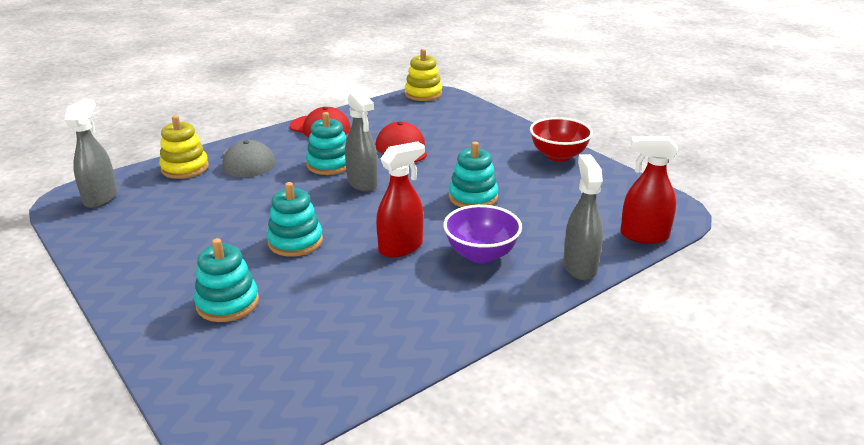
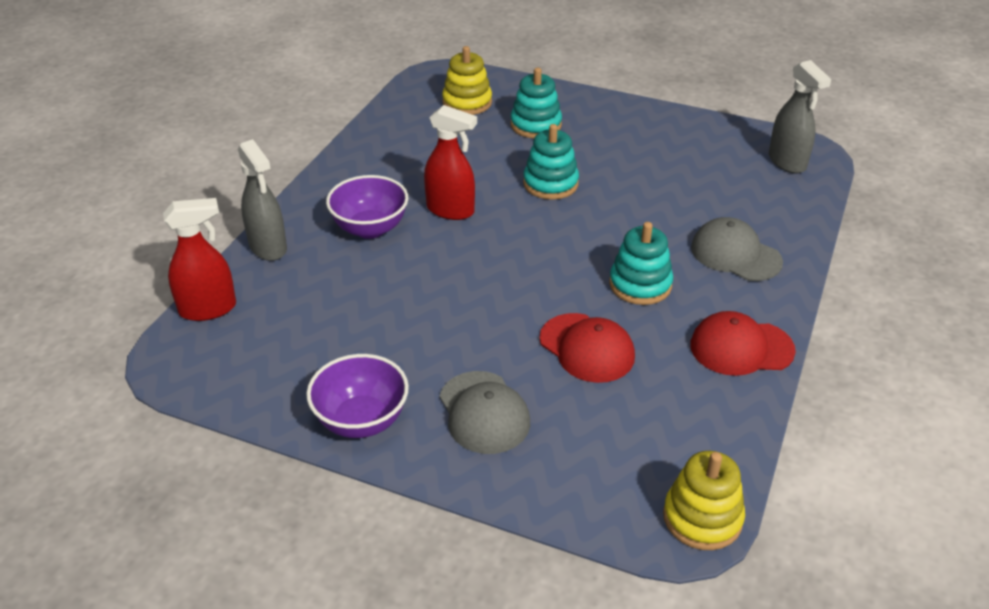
camera: 150 degrees right, 10 degrees up
(185, 168) = (781, 220): yellow stacking toy -> yellow stacking toy (467, 102)
(362, 183) = (569, 271): grey spray bottle -> none
(401, 247) = (450, 210): red spray bottle -> red spray bottle turned 90 degrees counterclockwise
(473, 197) = (428, 296): turquoise stacking toy -> none
(487, 142) = (484, 412): none -> grey cap
(558, 156) = (361, 420): red bowl -> purple bowl

